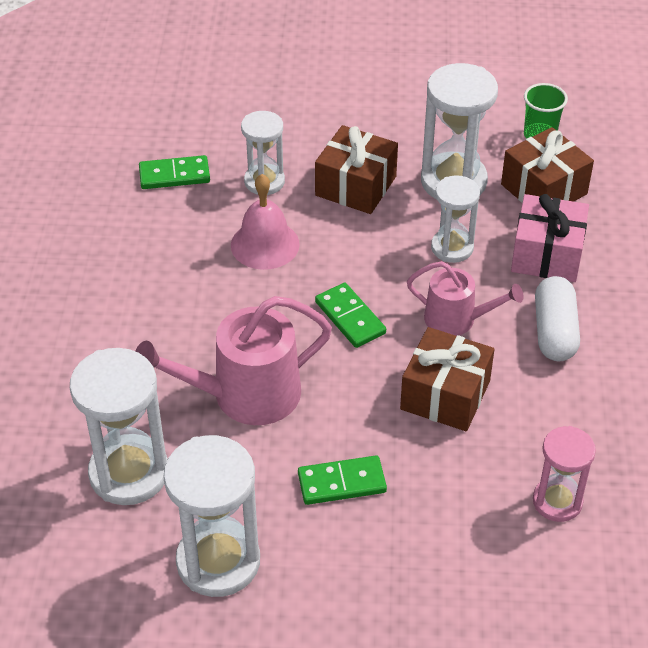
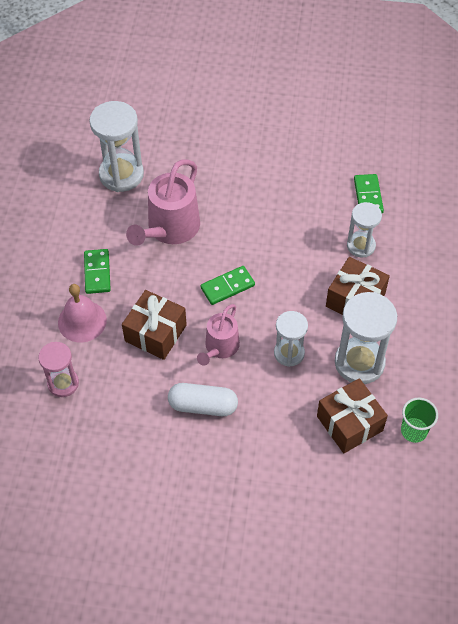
camera: 95 degrees right, 10 degrees up
(218, 561) = (55, 213): white hourglass -> none
(245, 395) = (170, 229): pink watering can -> pink watering can turned 135 degrees counterclockwise
(265, 244) = (298, 243): pink bell -> pink bell (82, 321)
(547, 254) = (278, 413): pink gift -> none

